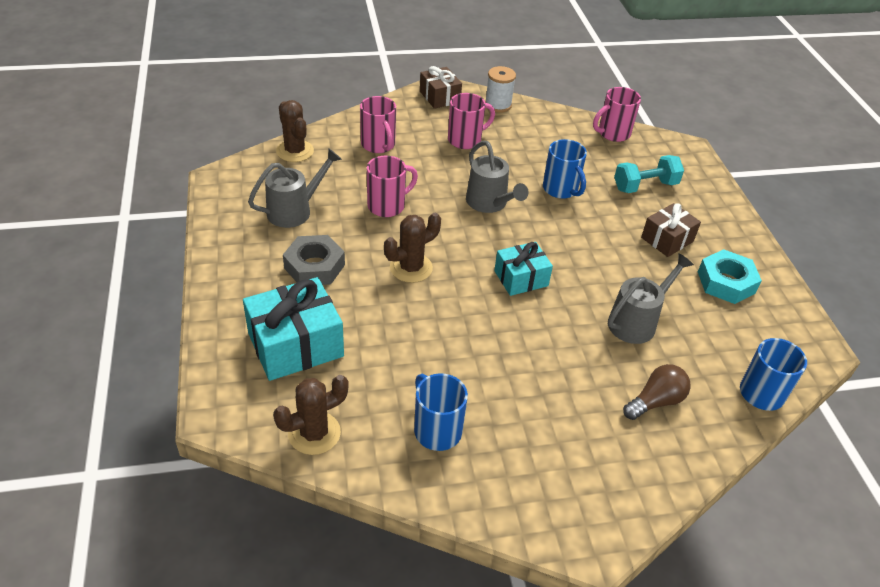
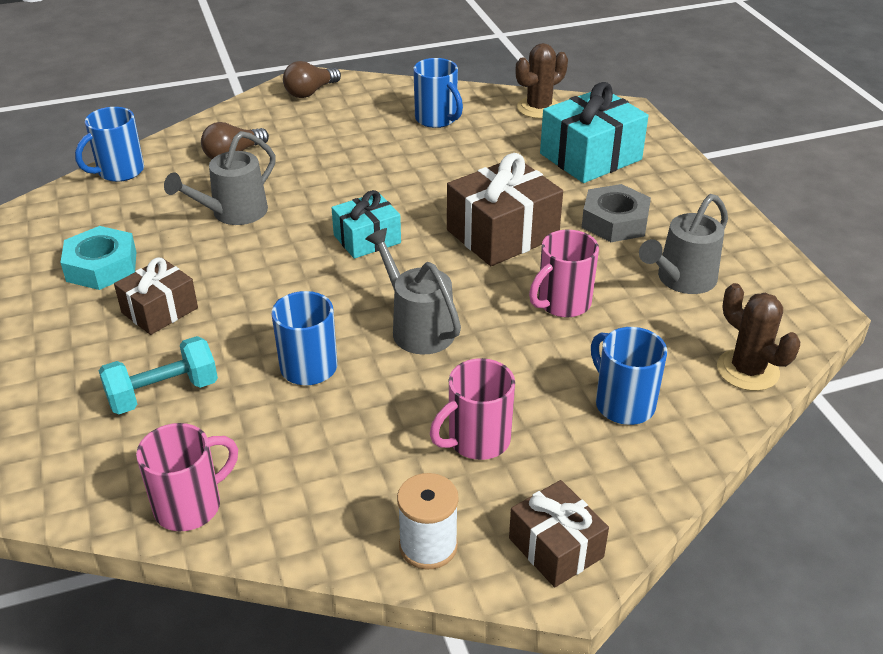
camera: 175 degrees right, 5 degrees down
(378, 145) = (623, 403): pink mug -> blue mug
(411, 268) = (502, 234): brown cactus -> brown gift
(586, 512) = (310, 92): none -> brown light bulb

